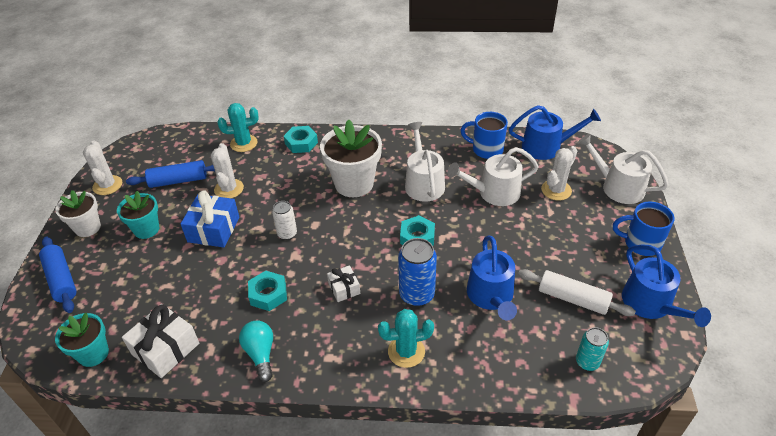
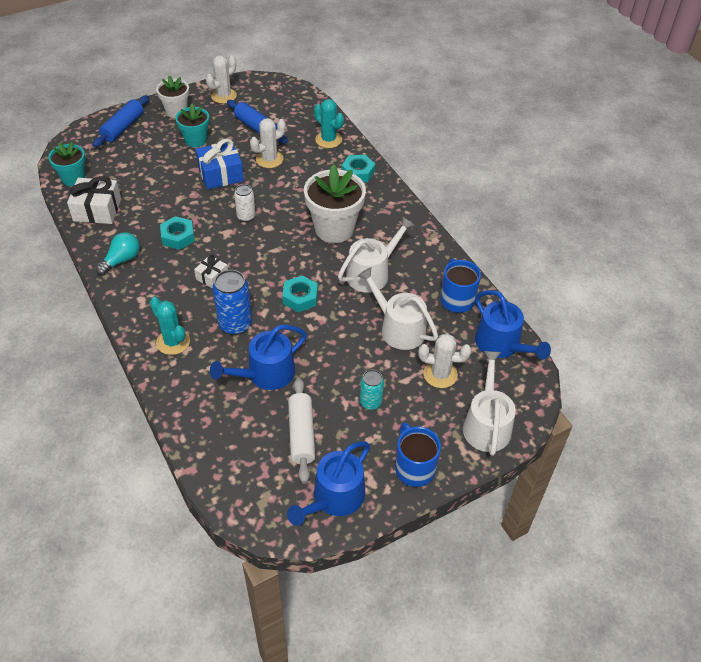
camera: 55 degrees right, 5 degrees up
(587, 362) = (234, 467): turquoise can -> turquoise can (370, 402)

